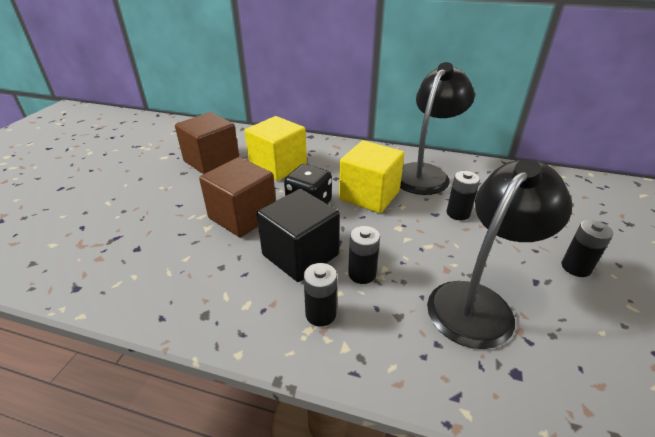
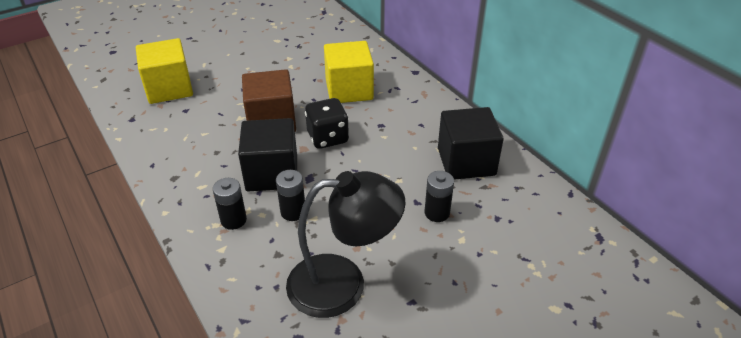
camera: 40 degrees right, 5 degrees up
(211, 161) = (305, 60): brown cube -> none
(369, 195) = (385, 155): yellow cube -> yellow cube (169, 88)
(425, 173) = (466, 162): black lamp -> black cube
(576, 267) = (465, 316): black battery -> none

